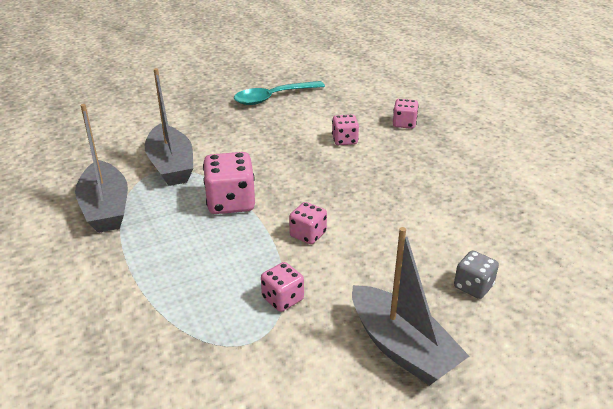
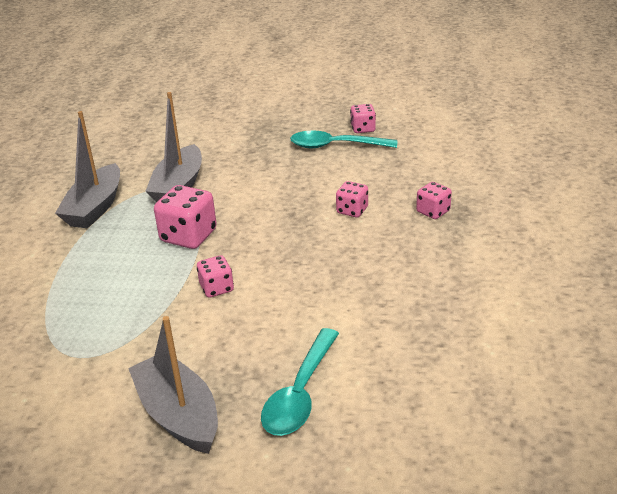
camera: 35 degrees right, 0 degrees up
(282, 299) = (137, 334): pink dice -> pink dice (363, 129)
(402, 347) = (178, 414): grey boat -> grey boat turned 150 degrees clockwise
(473, 286) = (300, 393): grey dice -> turquoise spoon

